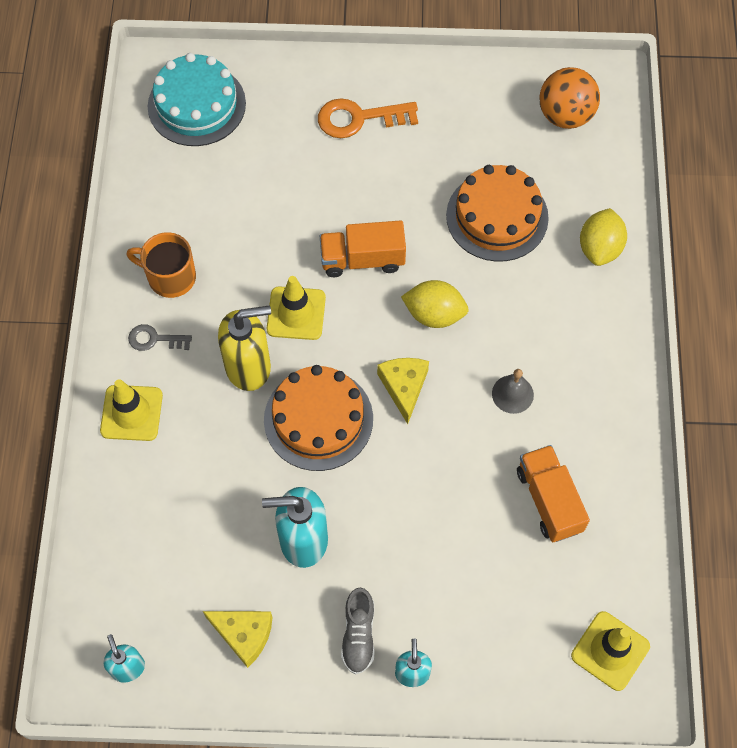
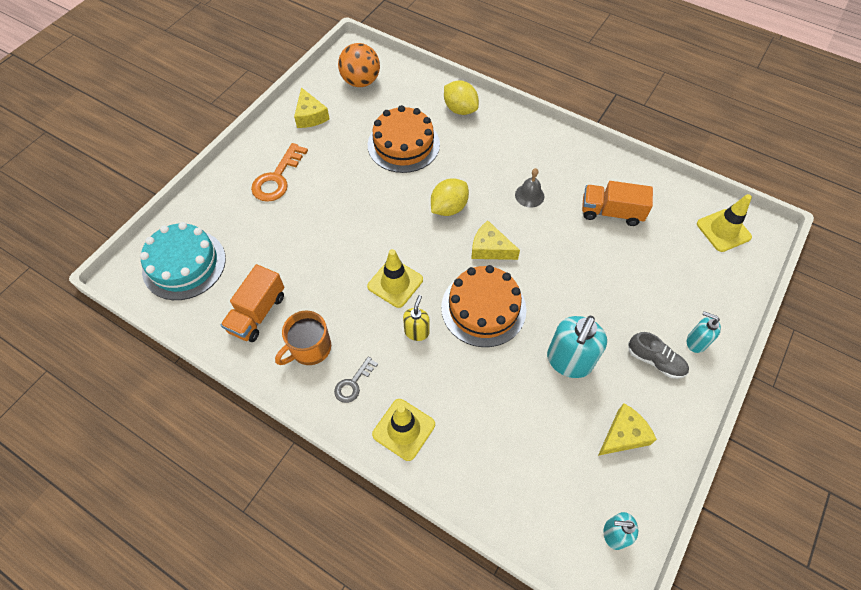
camera: 60 degrees left, 5 degrees down
(249, 367) = (417, 331): yellow soap dispenser -> yellow soap dispenser, size x0.56
(362, 259) = (382, 226): orange truck -> orange truck (257, 313)
(472, 95) = (310, 116): none -> yellow cheese

